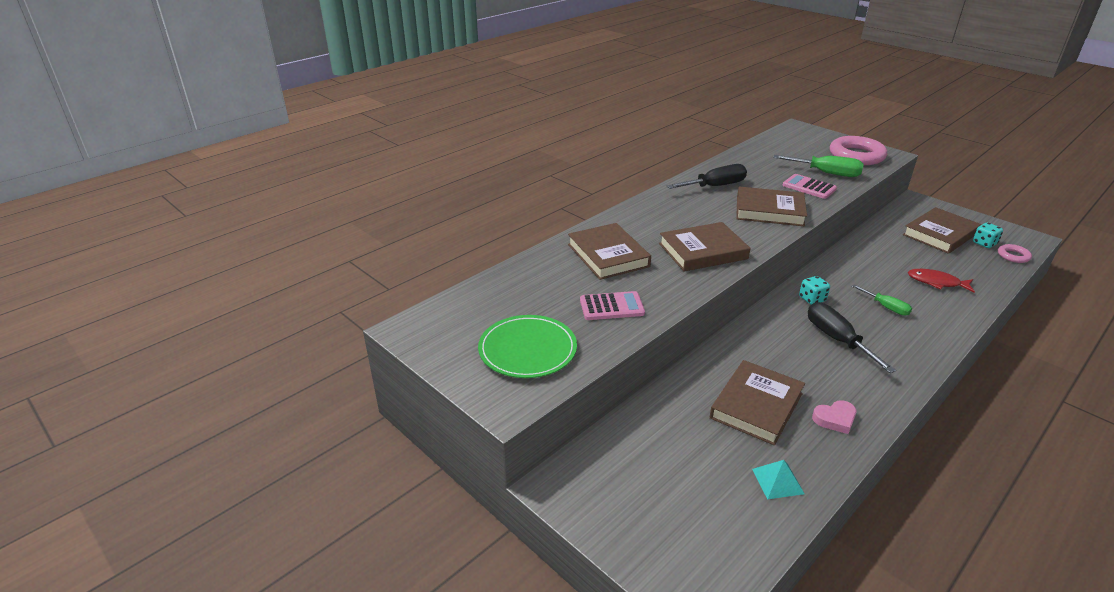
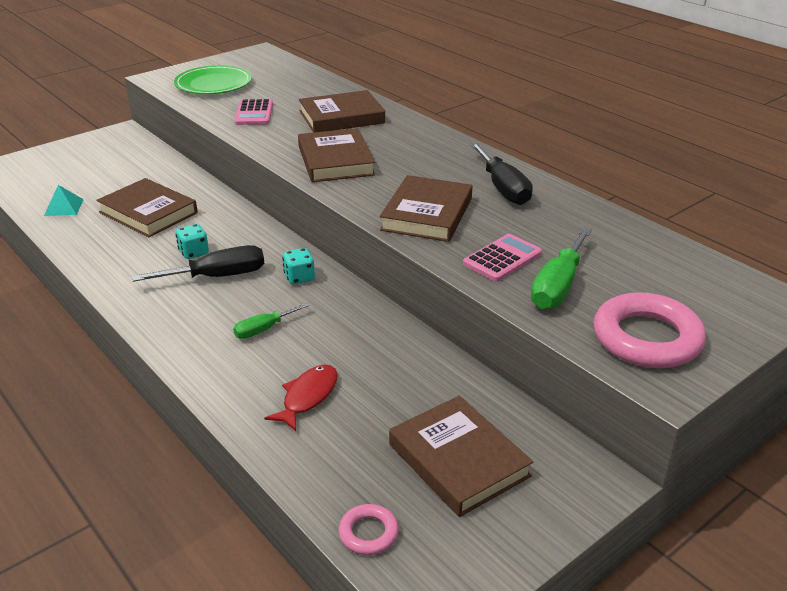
camera: 95 degrees right, 0 degrees up
(835, 419) = (107, 247): pink heart -> none
(984, 243) = (419, 510): turquoise dice -> turquoise dice (194, 252)

